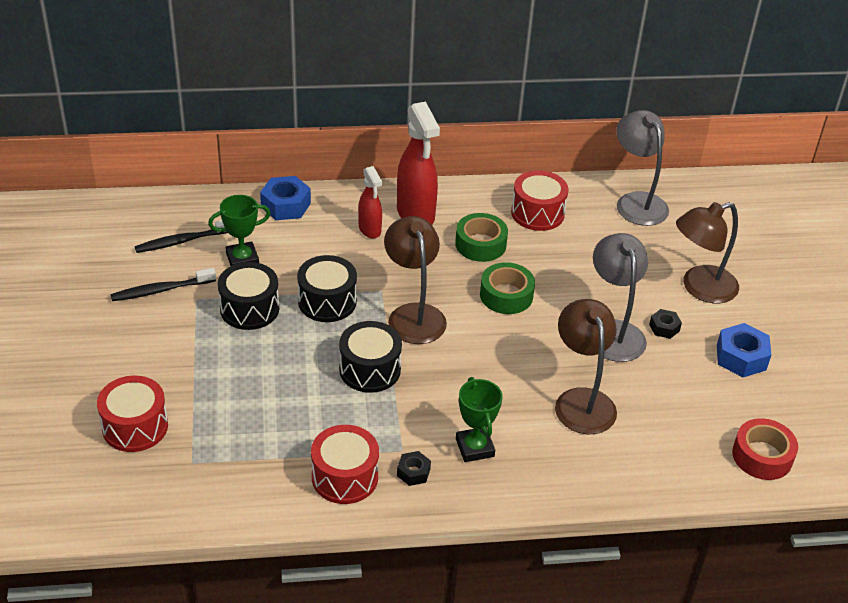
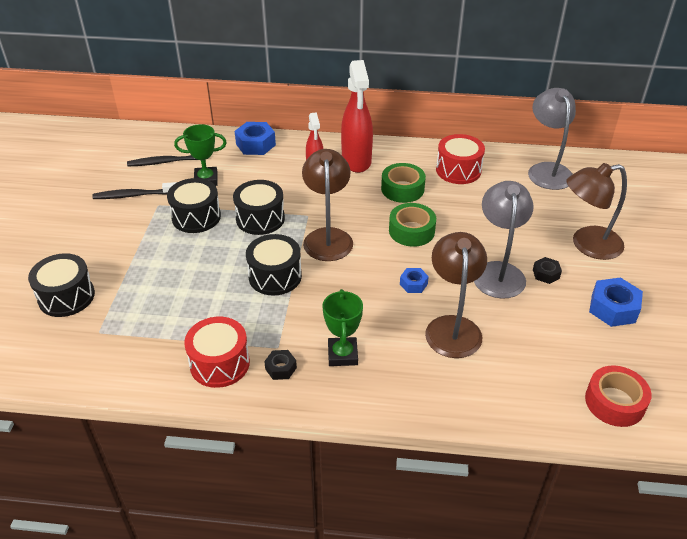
camera: 15 degrees right, 0 degrees up
(135, 427) = (66, 297): red drum -> black drum
(526, 358) = (413, 284): none -> blue nut

